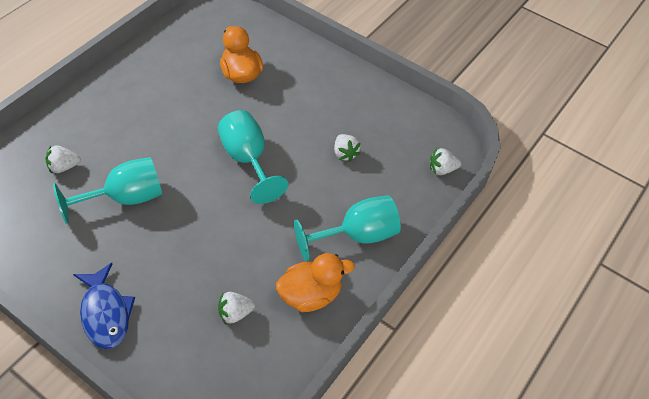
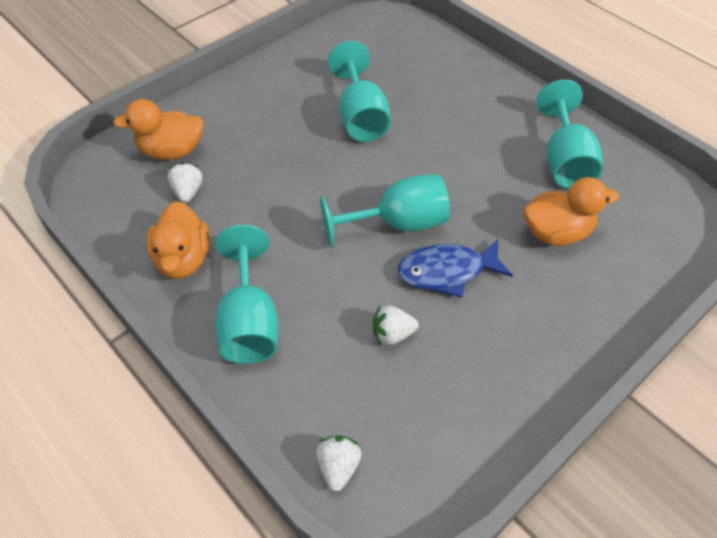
camera: 105 degrees right, 0 degrees up
(64, 167) = (412, 75): white strawberry -> none
(105, 313) = (227, 101): blue fish -> blue fish (447, 272)
(169, 69) = (564, 161): none -> turquoise goblet
(183, 344) = (171, 151): none -> orange duck

